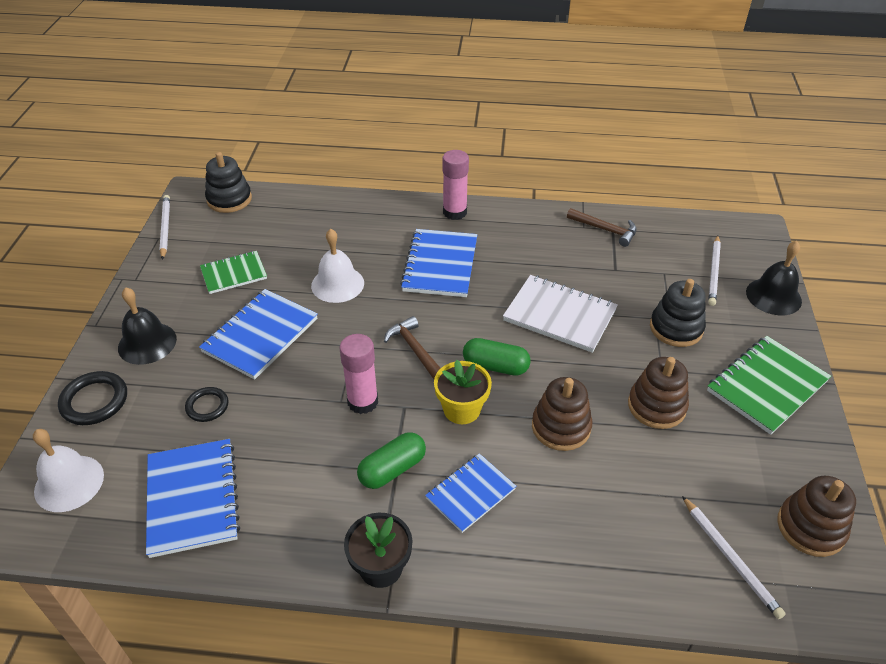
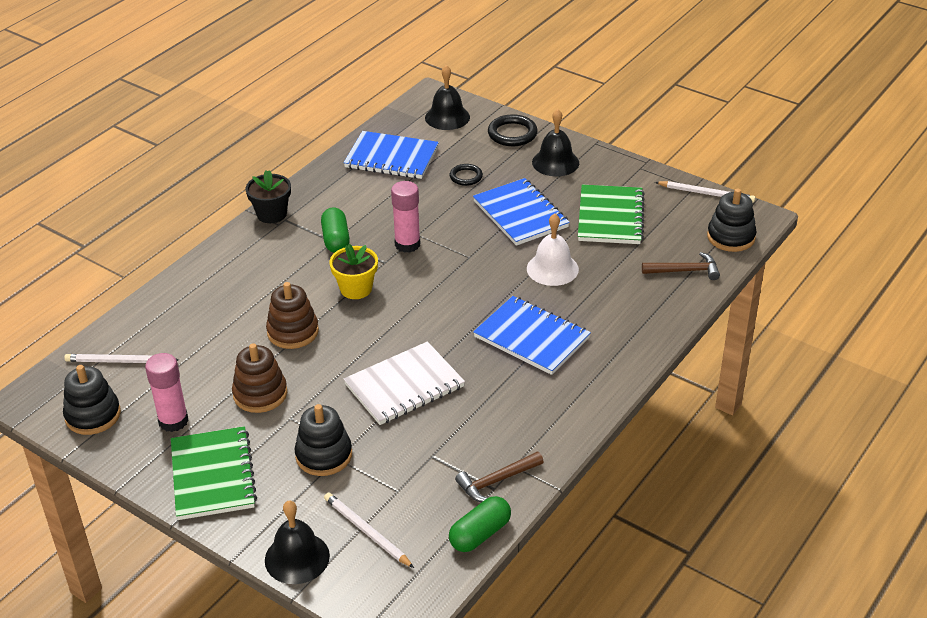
camera: 120 degrees right, 5 degrees down
(69, 483) = (447, 117): white bell -> black bell
(234, 274) = (610, 217): green notebook -> green notebook, size x1.55
(414, 349) = (438, 286): brown hammer -> brown hammer (685, 271)
(454, 212) = (608, 378): pink glue stick -> pink glue stick (173, 421)
(470, 494) = (283, 266): blue notebook -> none
(495, 366) = (381, 323): green capsule -> green capsule (480, 534)
(810, 527) = (93, 415): brown stacking toy -> black stacking toy

